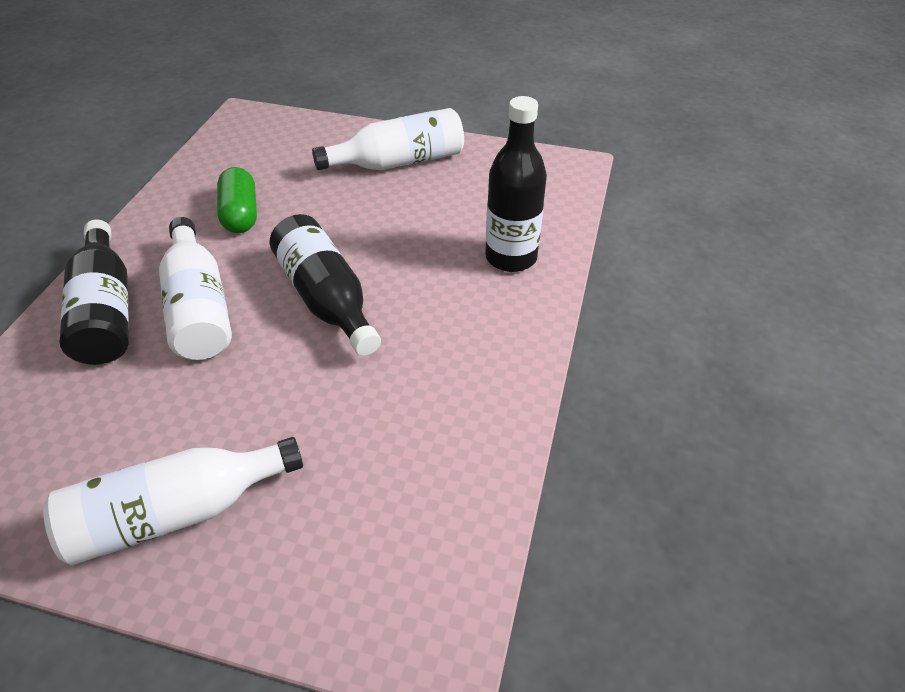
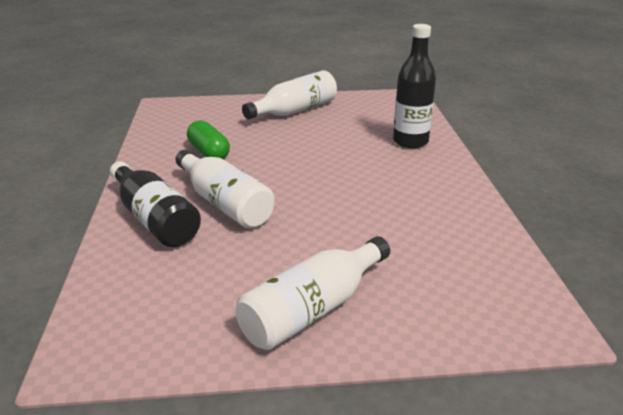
camera: 20 degrees left, 15 degrees down
(326, 299) = (311, 182): black bottle -> none

